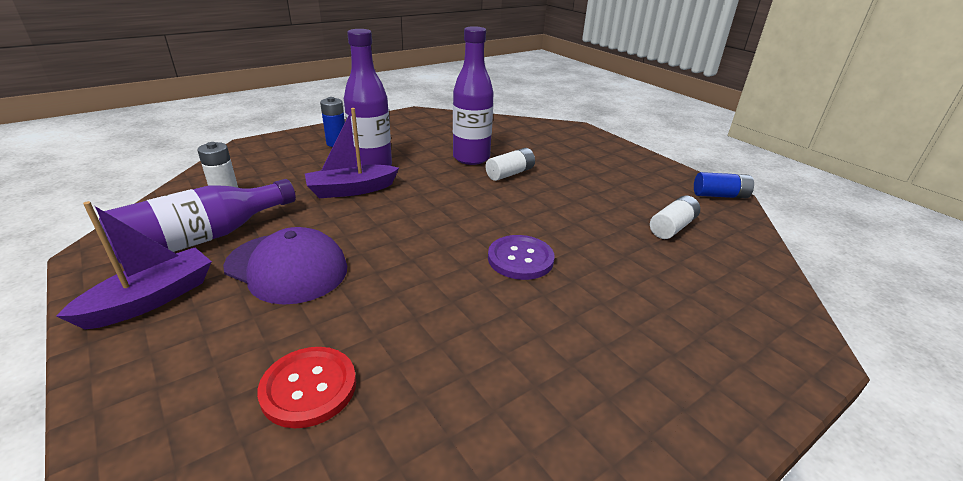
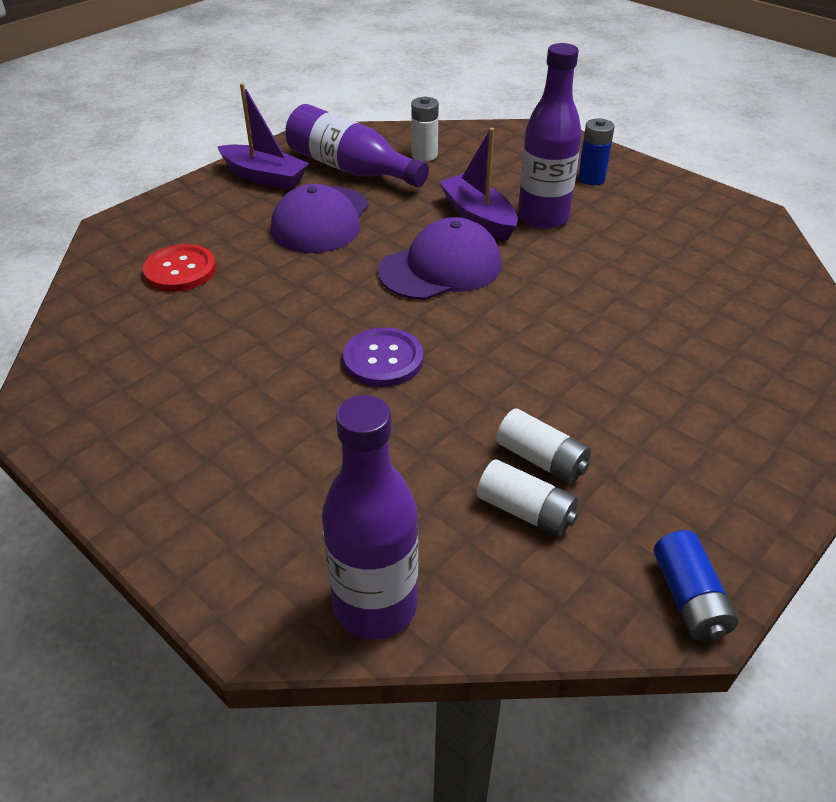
camera: 80 degrees right, 10 degrees up
(411, 216) = (441, 268): none -> purple cap
(471, 158) = (629, 288): purple bottle -> purple bottle (375, 606)
(510, 173) = (602, 329): white battery -> white battery (541, 459)

